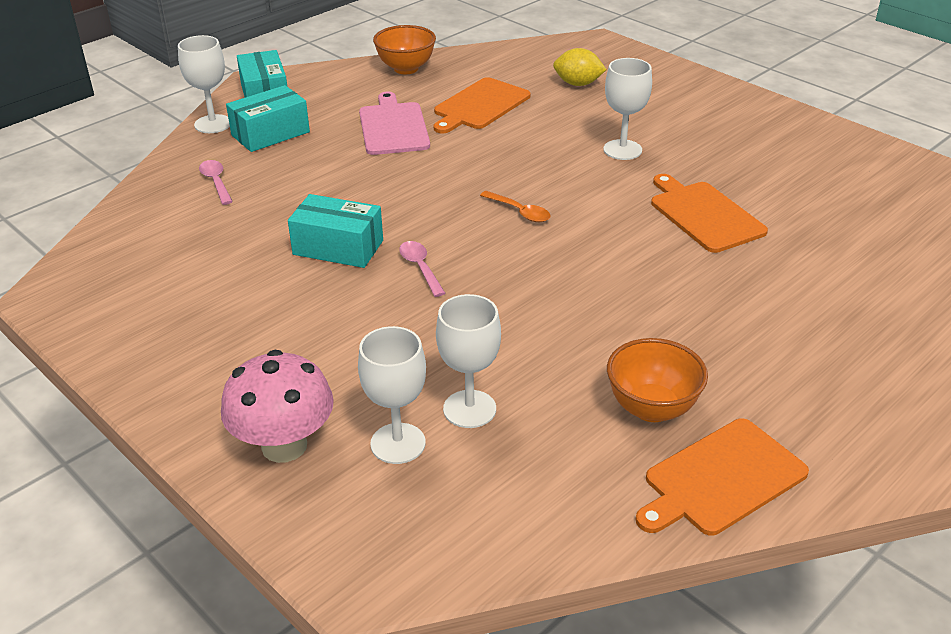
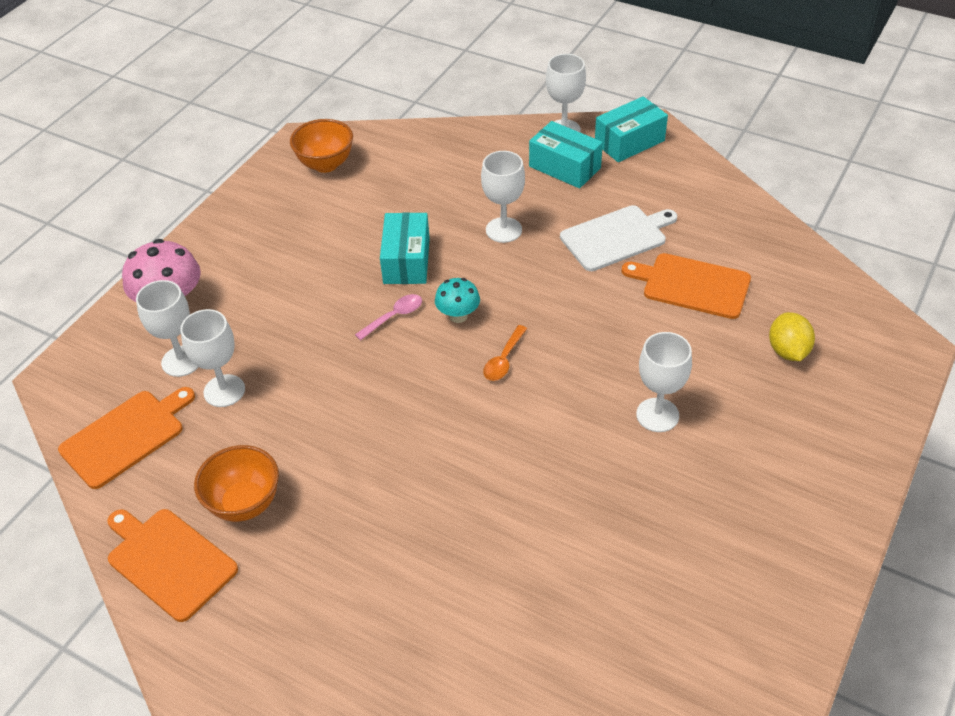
camera: 75 degrees right, 10 degrees up
(216, 182) = (474, 164): pink spoon -> none
(336, 182) = (503, 230): none -> white goblet
(393, 127) = (616, 237): pink cutting board -> white cutting board
(406, 69) = (739, 213): orange bowl -> orange bowl (325, 164)
(444, 228) = (458, 316): none -> turquoise mushroom
(704, 215) = (555, 503): orange cutting board -> orange cutting board (126, 436)

